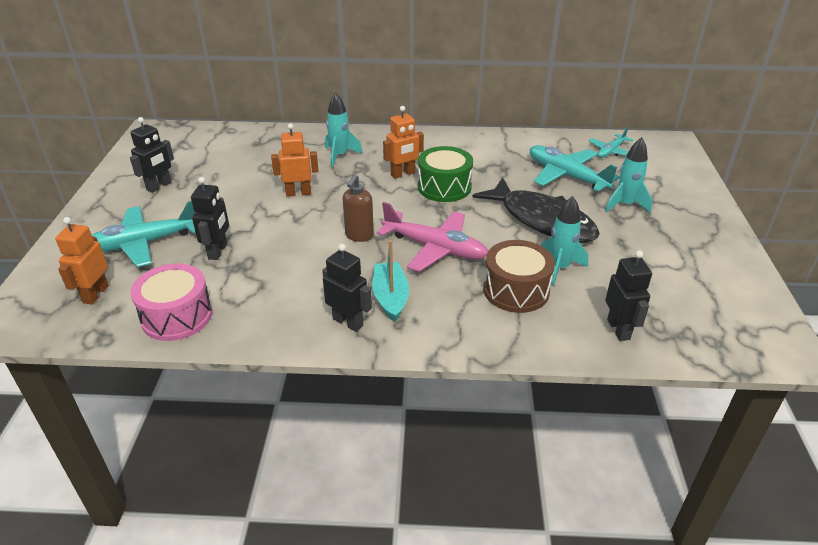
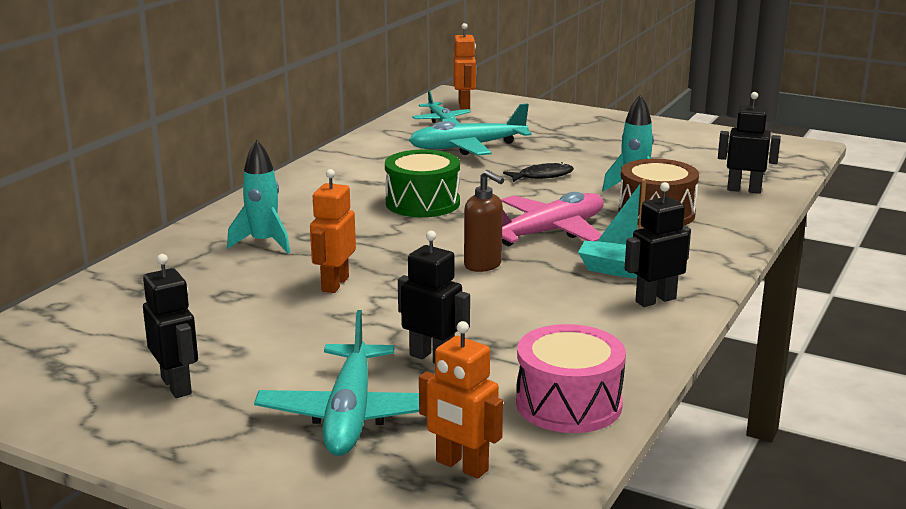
camera: 65 degrees left, 15 degrees down
(403, 174) = (364, 217): orange robot -> orange robot (464, 105)
(542, 220) = (542, 176): black fish -> black fish, size x0.44
(625, 205) = (549, 140): turquoise rocket -> none

